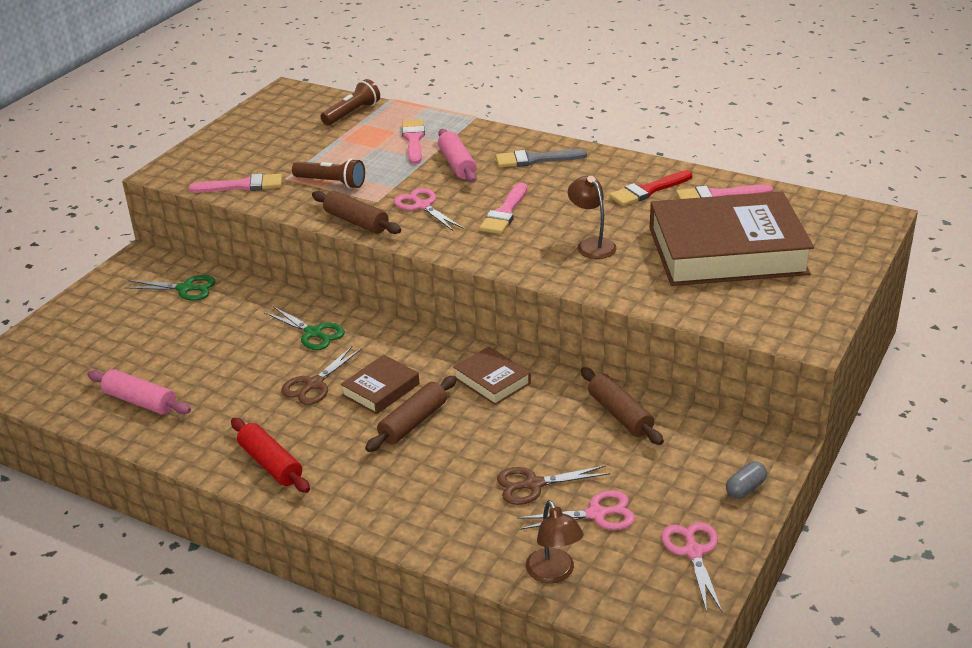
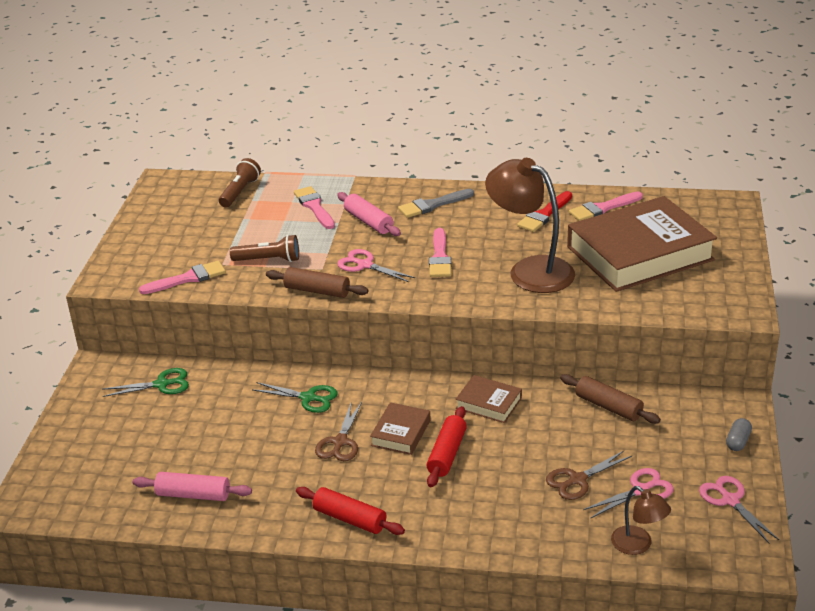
camera: 20 degrees left, 0 degrees up
(413, 422) = (447, 454): brown rolling pin -> red rolling pin
(592, 244) = (530, 270): brown lamp -> brown lamp, size x1.91

